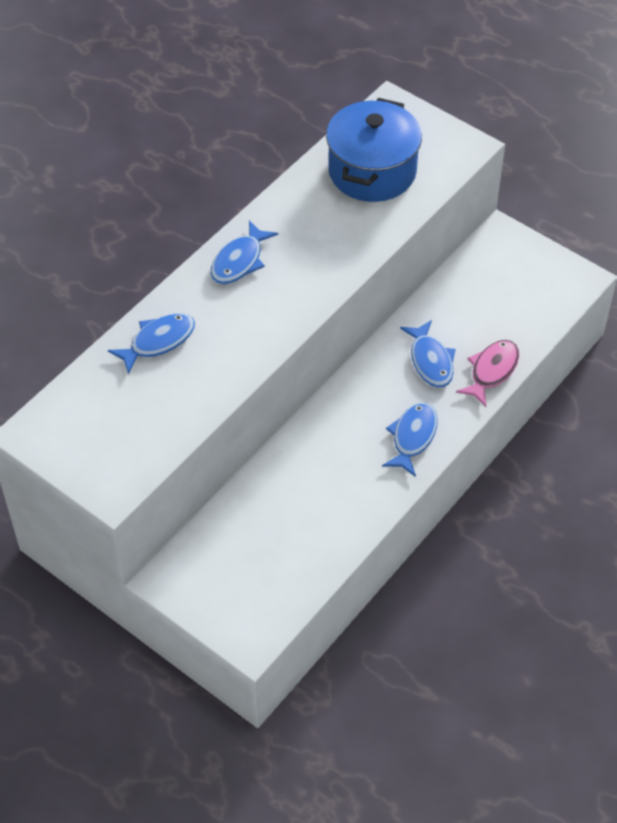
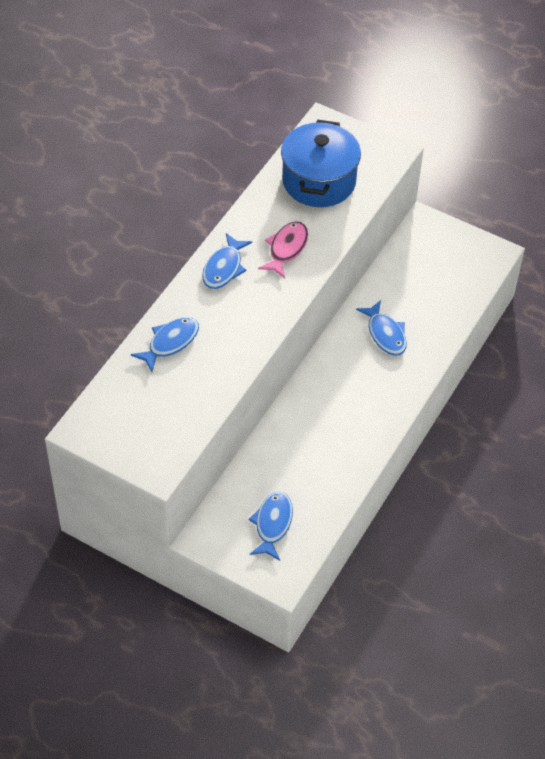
camera: 10 degrees left, 0 degrees up
(412, 437) = (382, 399): blue fish -> blue fish (272, 524)
(491, 371) = (436, 337): pink fish -> pink fish (286, 249)

